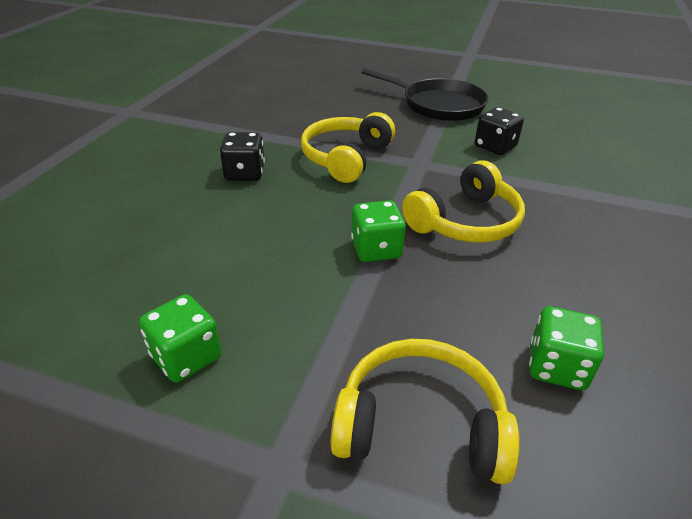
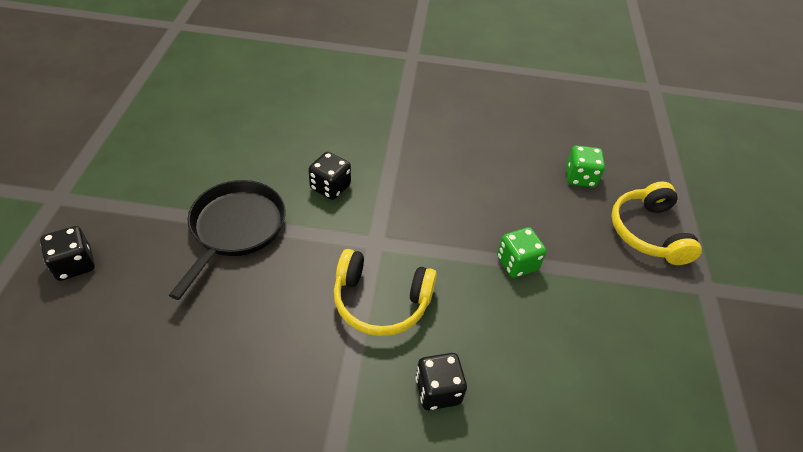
camera: 105 degrees left, 10 degrees up
(186, 357) = (673, 356): green dice -> none
(407, 60) = (75, 264): none -> black dice
(465, 221) = (460, 211): yellow headphones -> none

